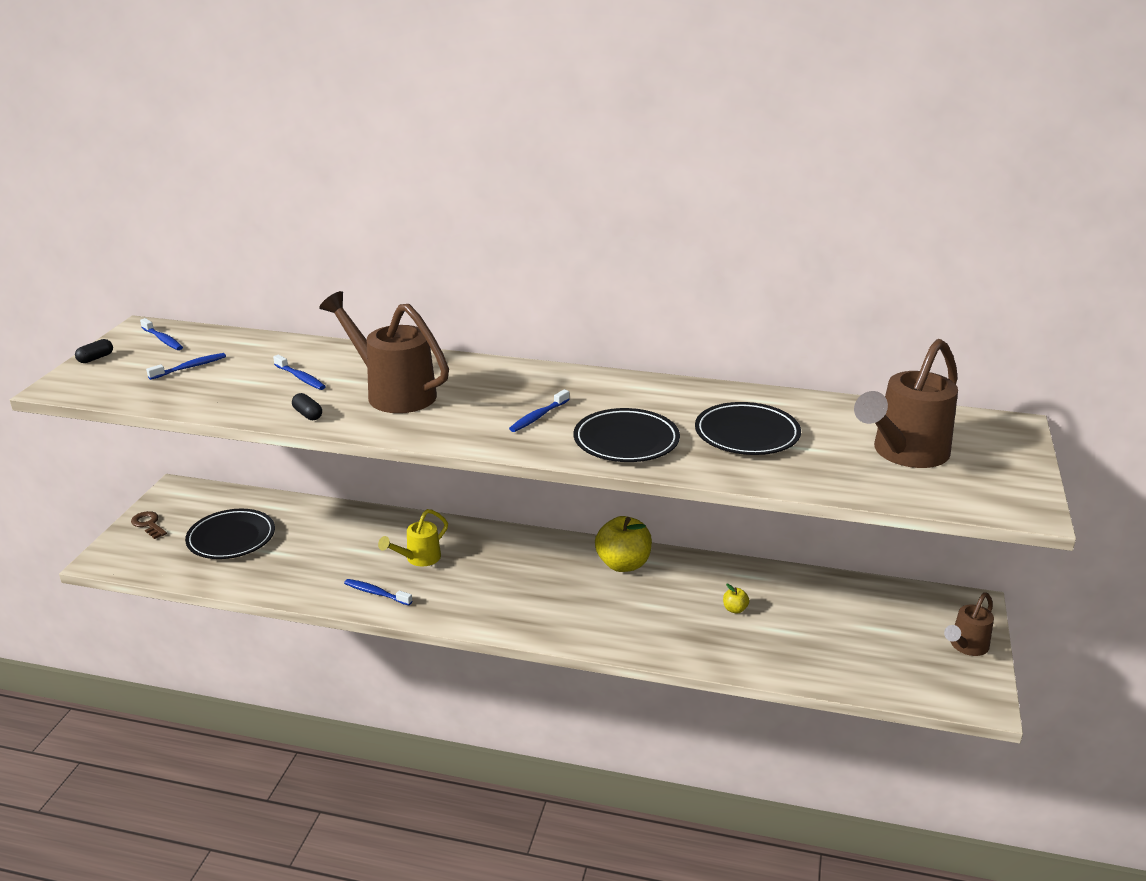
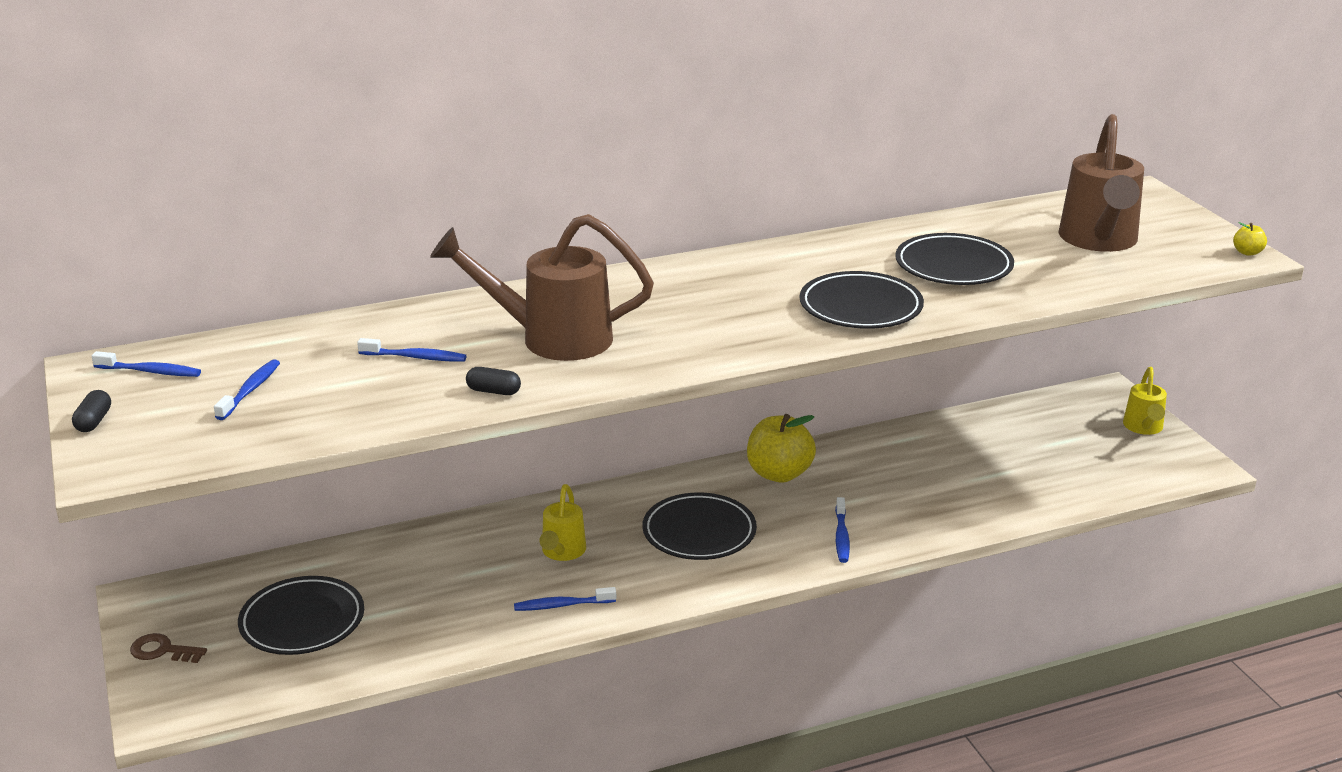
camera: 35 degrees left, 0 degrees up
(518, 582) = (699, 532): none -> black plate
(538, 417) = (742, 312): blue toothbrush -> blue toothbrush (841, 536)
(735, 609) = (930, 473): yellow apple -> yellow apple (1247, 252)
(966, 647) = (1143, 428): brown watering can -> yellow watering can

